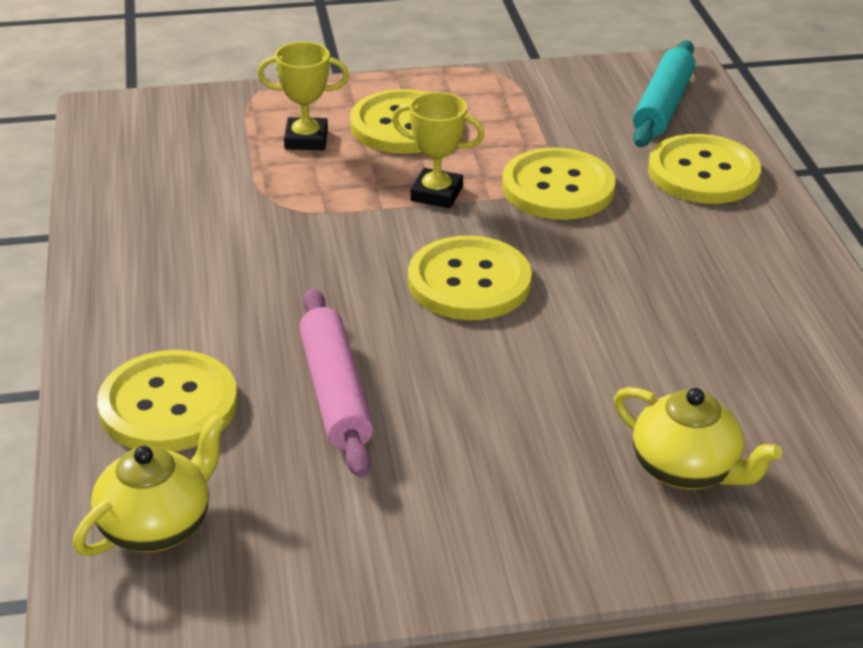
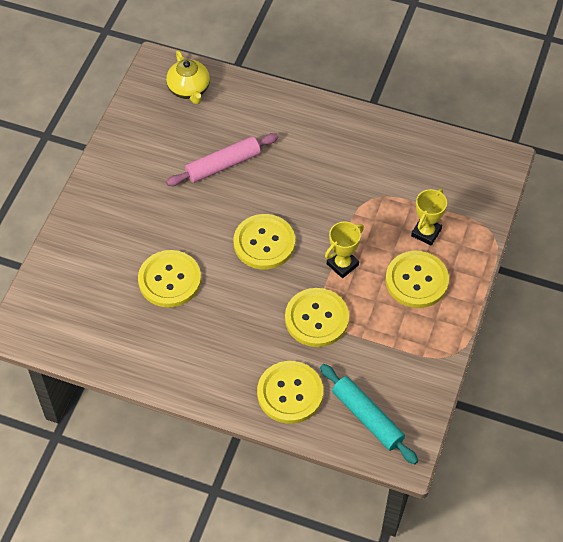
camera: 120 degrees right, 20 degrees up
(168, 405) = (251, 112): yellow button -> yellow button (169, 280)
(335, 393) = (223, 165): pink rolling pin -> pink rolling pin turned 45 degrees counterclockwise
(686, 469) = (103, 254): yellow teapot -> none

